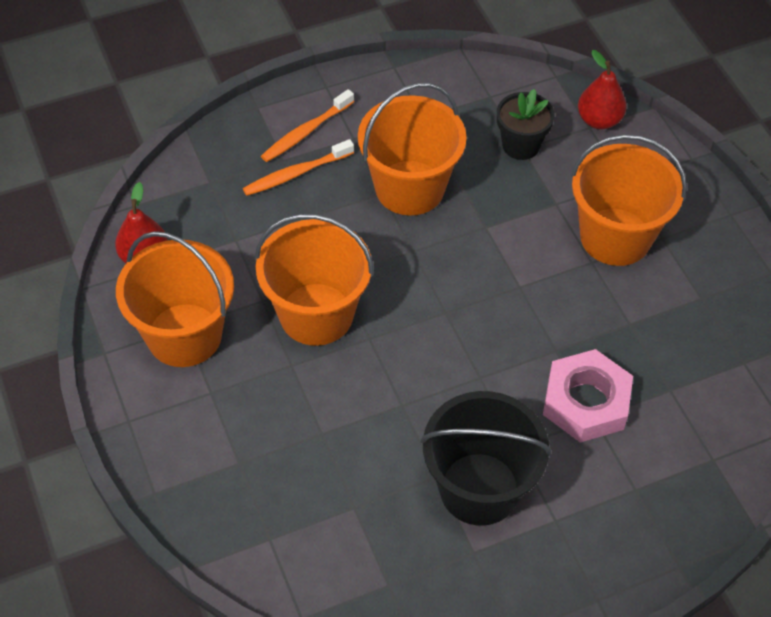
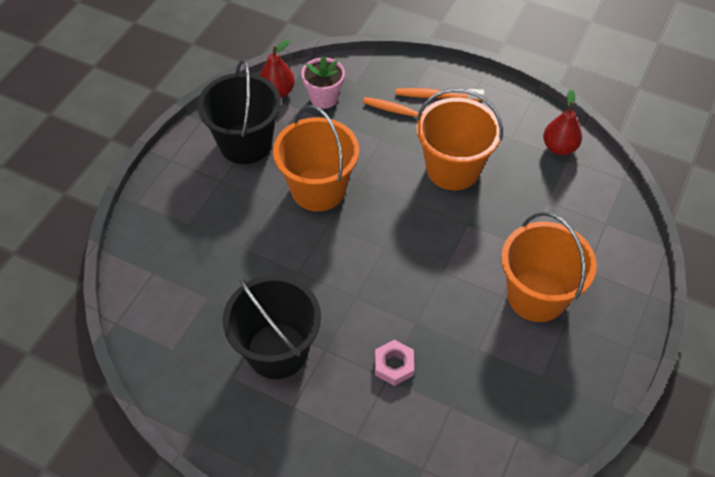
camera: 50 degrees right, 0 degrees up
(184, 335) = (245, 143): orange bucket -> black bucket
(201, 223) = (324, 98): none -> pink flower pot
(521, 145) = (548, 199): black flower pot -> none
(586, 402) = (394, 365): pink nut -> pink nut, size x0.59
(599, 120) = (618, 225): red pear -> red pear (559, 147)

